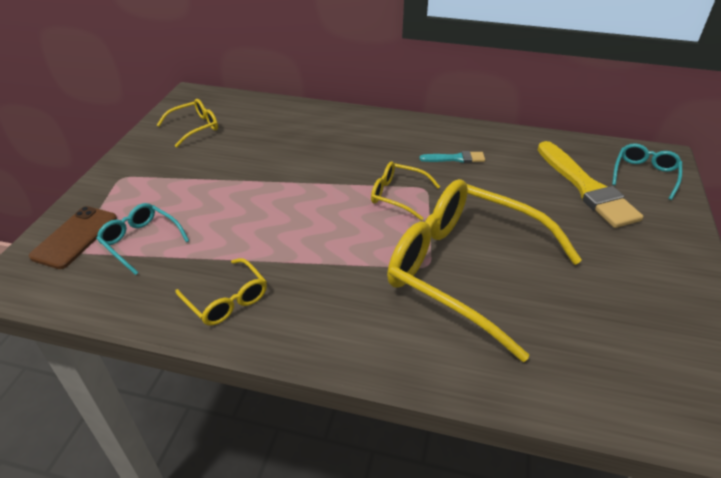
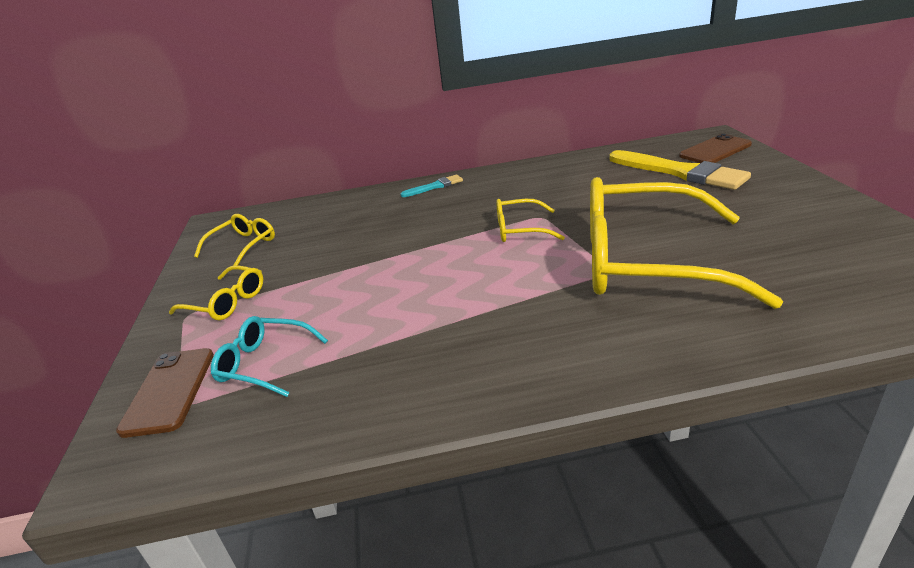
camera: 20 degrees left, 10 degrees down
(227, 300) = (425, 377): yellow glasses -> yellow glasses (227, 302)
(455, 158) = (545, 188): turquoise brush -> turquoise brush (435, 186)
(644, 175) = (715, 150): turquoise glasses -> brown phone

